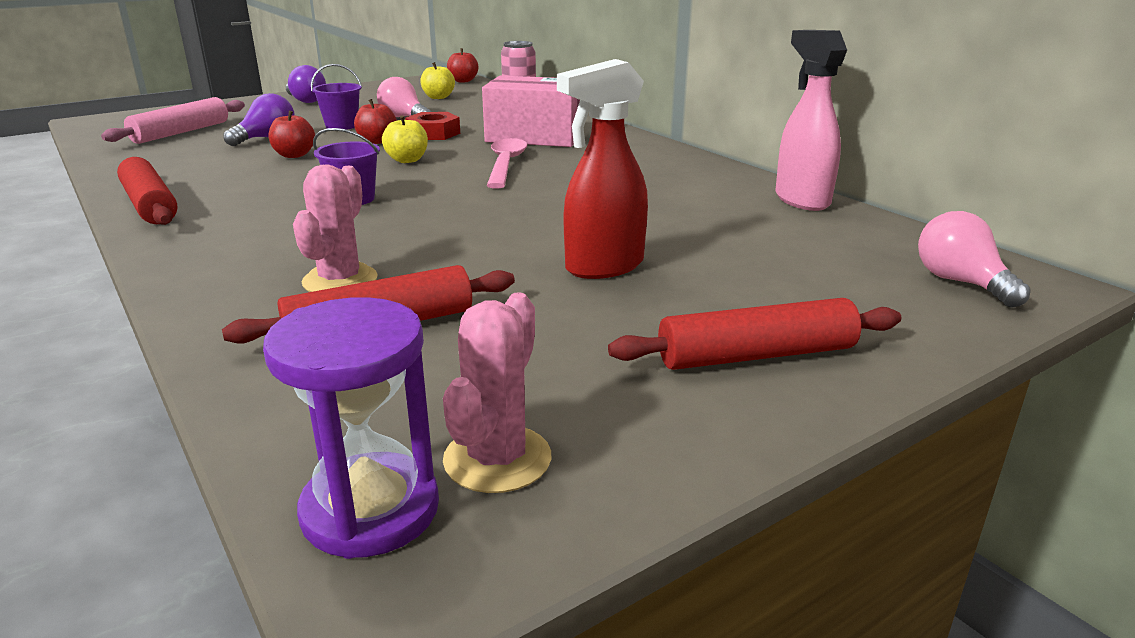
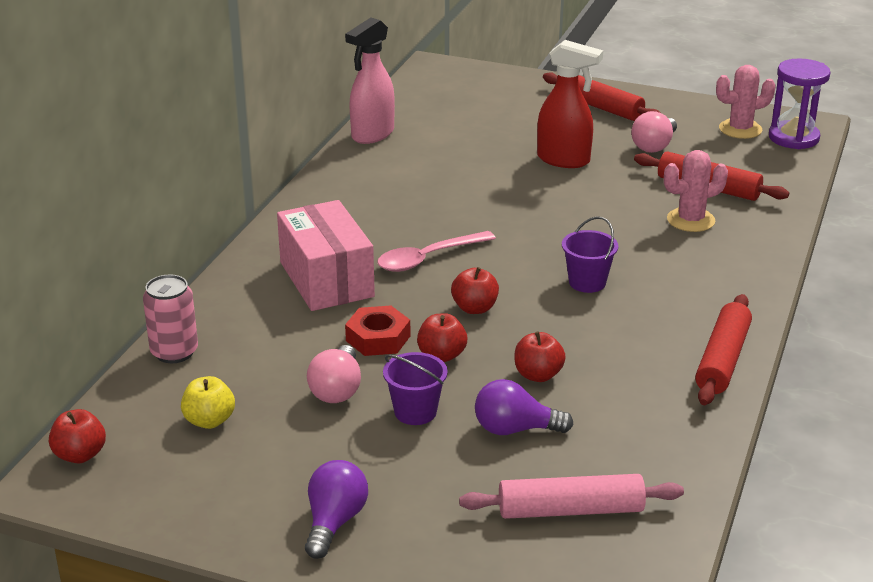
camera: 125 degrees left, 5 degrees up
(407, 160) = (474, 308): yellow apple -> red apple
(960, 282) = (457, 81): pink light bulb -> pink light bulb (654, 146)

